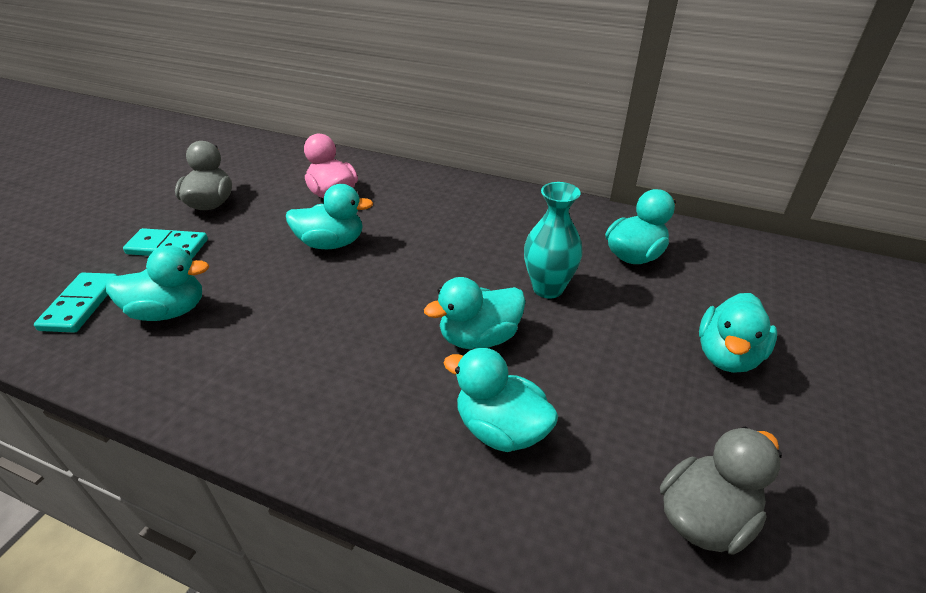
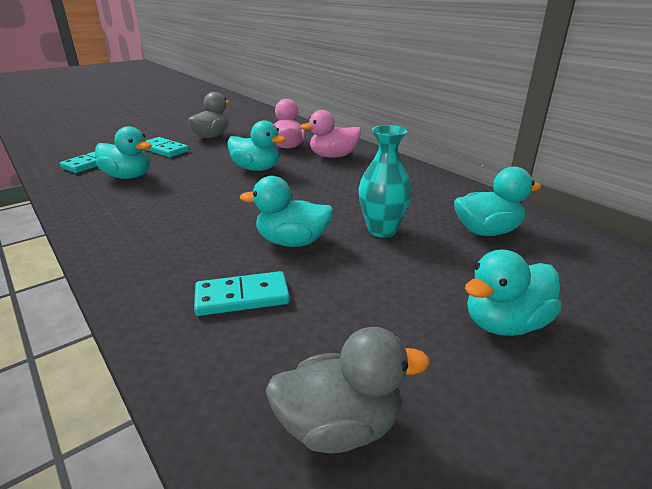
camera: 30 degrees right, 10 degrees down
(402, 196) = (333, 156): none -> pink duck
(500, 429) = (242, 297): turquoise duck -> turquoise domino

